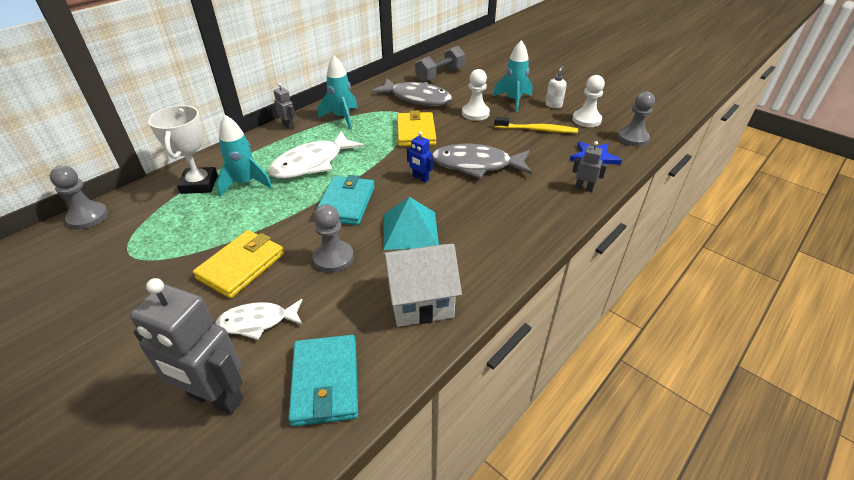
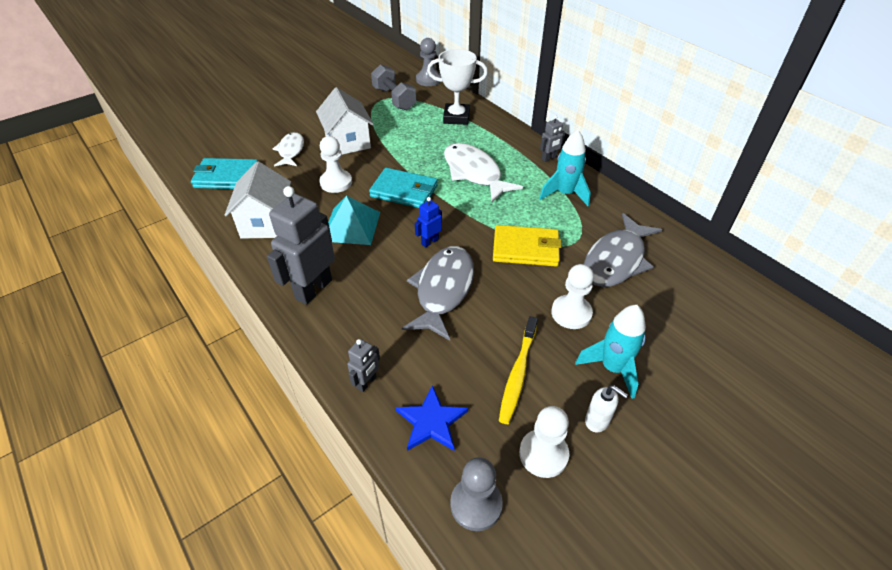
camera: 100 degrees right, 5 degrees up
(215, 398) = (243, 139): grey robot -> grey robot (313, 289)
(241, 266) = (348, 142): yellow wallet -> white house
(245, 183) = (451, 138): turquoise rocket -> none
(333, 258) = (336, 182): grey pawn -> white pawn
(440, 75) = (698, 294): grey dumbbell -> grey dumbbell (394, 99)

